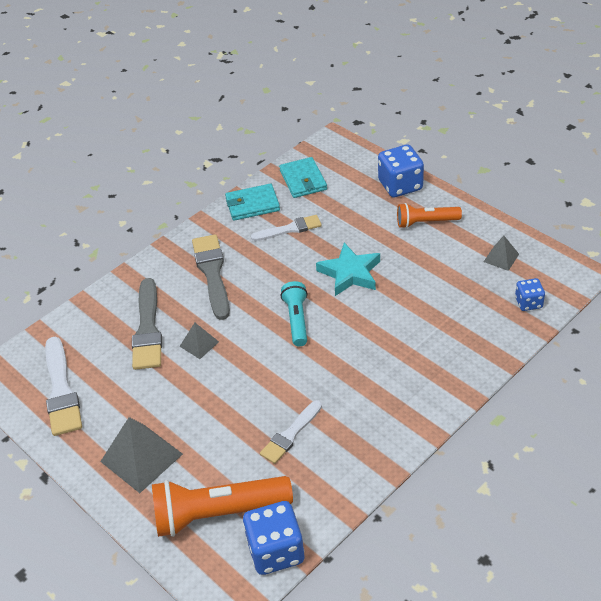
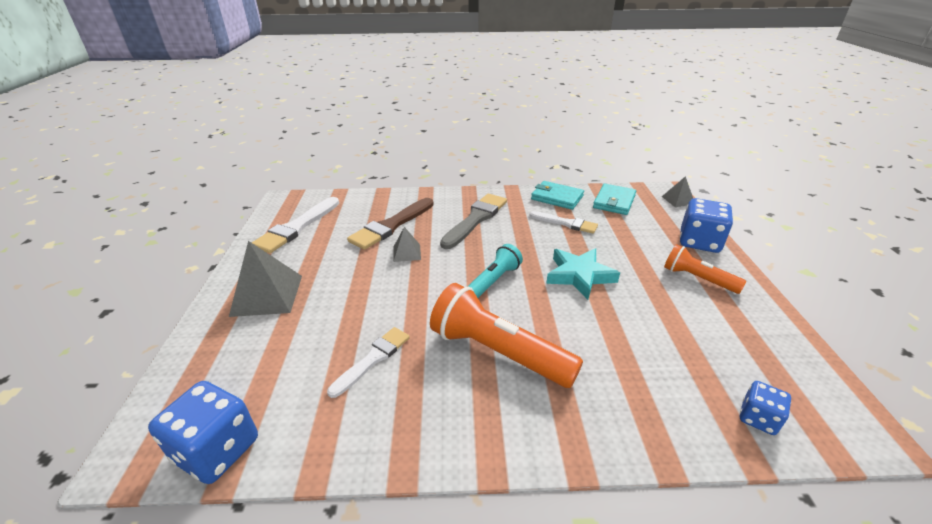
camera: 40 degrees right, 10 degrees down
(148, 329) = (391, 225): grey brush -> brown brush
(218, 513) = (239, 375): orange flashlight -> orange flashlight (498, 352)
(290, 434) = (372, 359): white brush -> white brush turned 135 degrees clockwise
(501, 258) = (760, 352): grey pyramid -> grey pyramid (678, 200)

